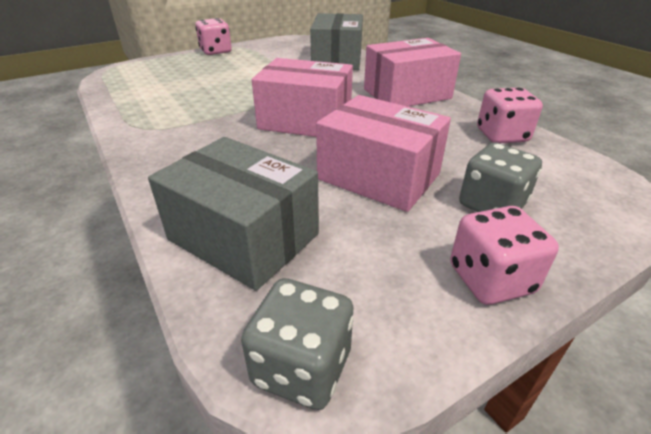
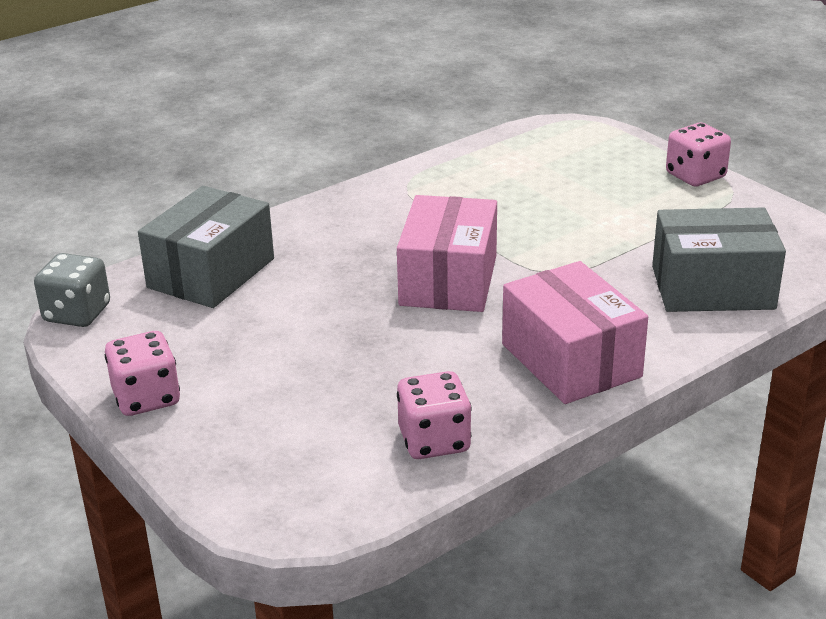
camera: 85 degrees right, 5 degrees down
(378, 176) = (313, 338): pink box -> none
(491, 205) = (258, 411): grey dice -> none

